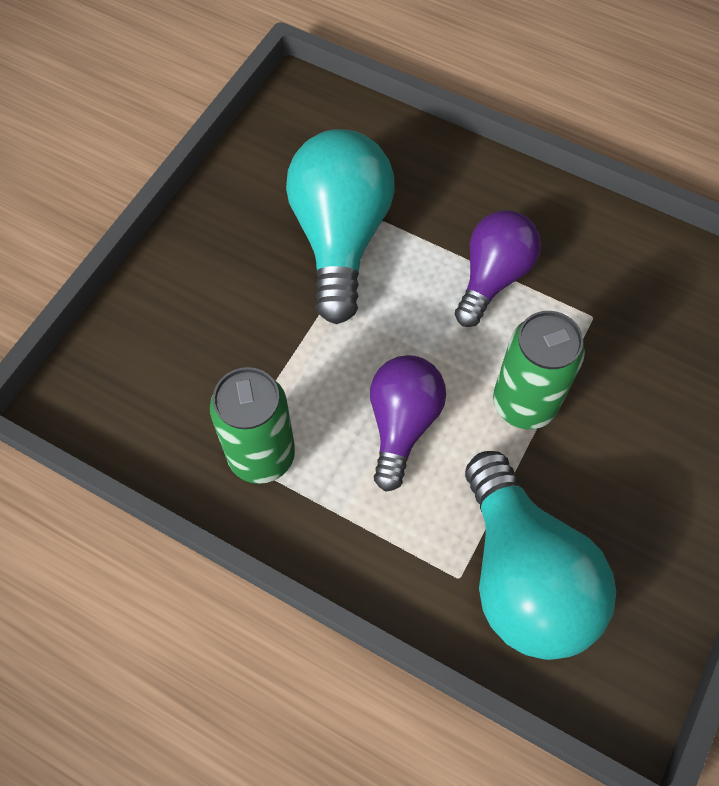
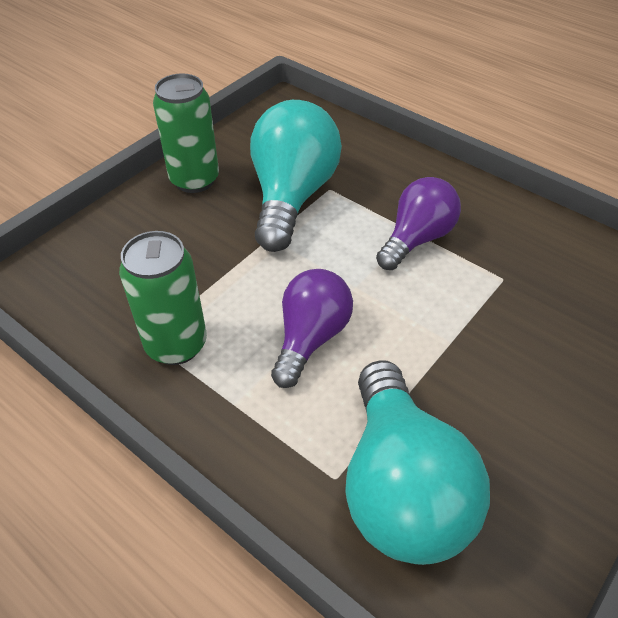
camera: 10 degrees right, 15 degrees down
(524, 403) = (428, 337): green can -> green can (194, 180)

